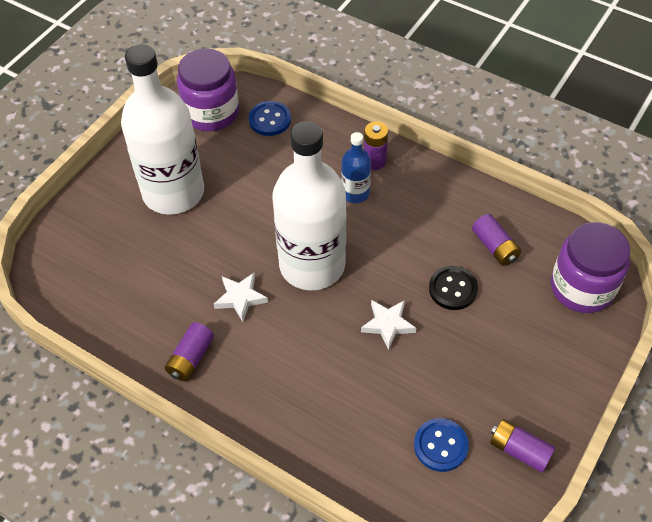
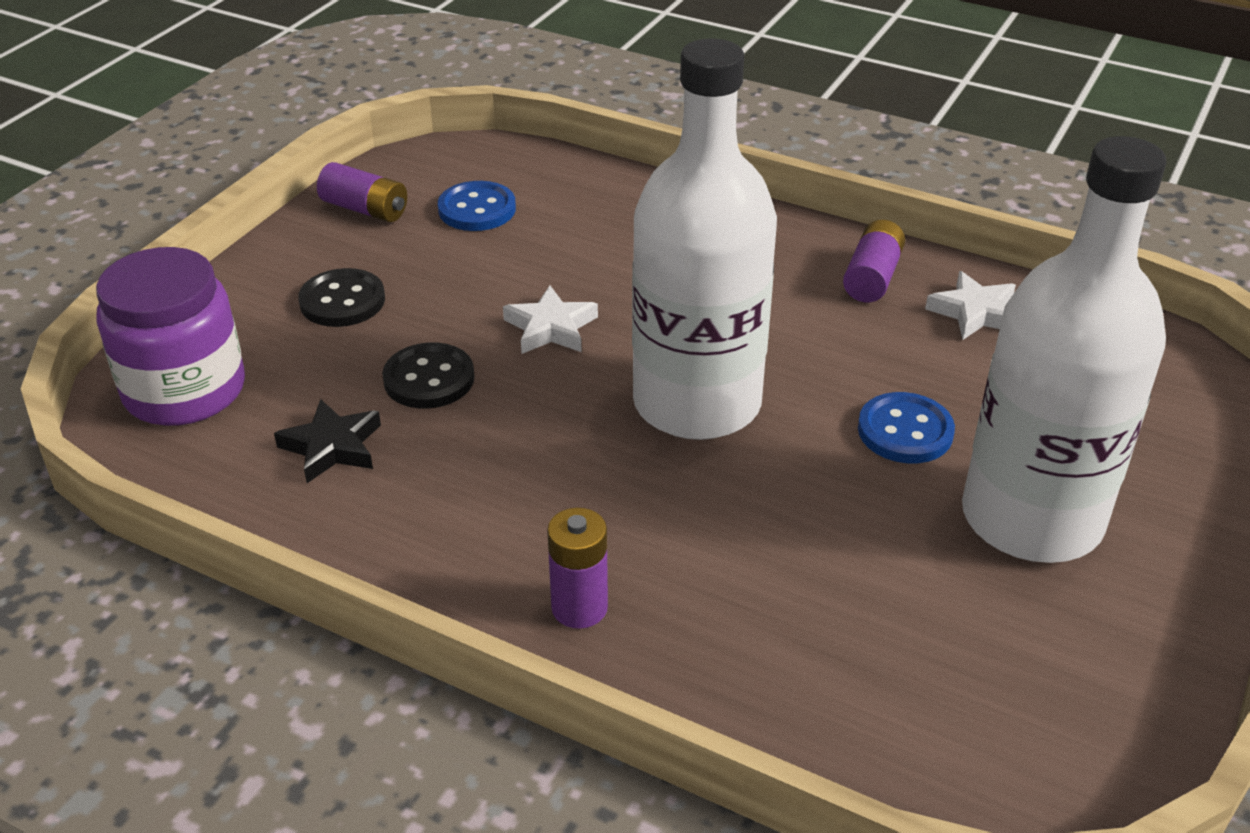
camera: 175 degrees right, 15 degrees down
(211, 112) = (1034, 721): purple jar -> none
(240, 298) = (818, 351): white star -> white star (974, 312)
(270, 120) = (867, 707): blue button -> blue button (905, 431)
(355, 193) = (621, 534): blue bottle -> none
(494, 247) = (332, 447): purple battery -> black star
(513, 354) = (342, 301): none -> black button

